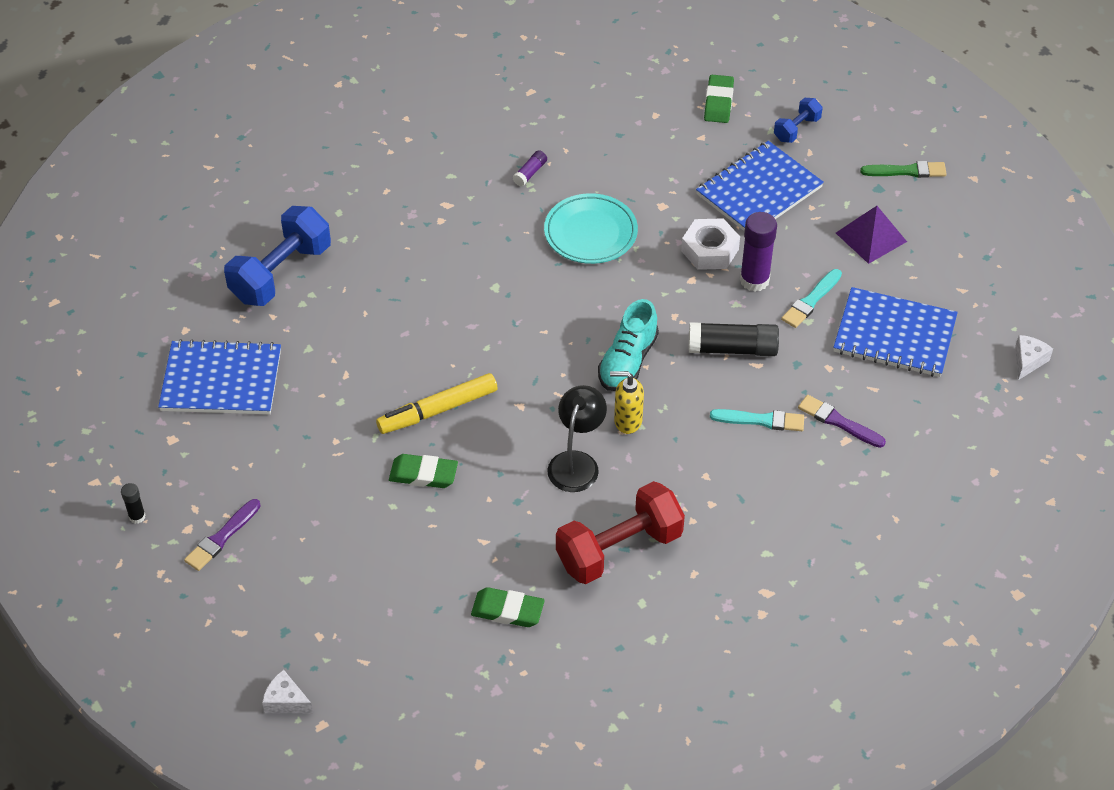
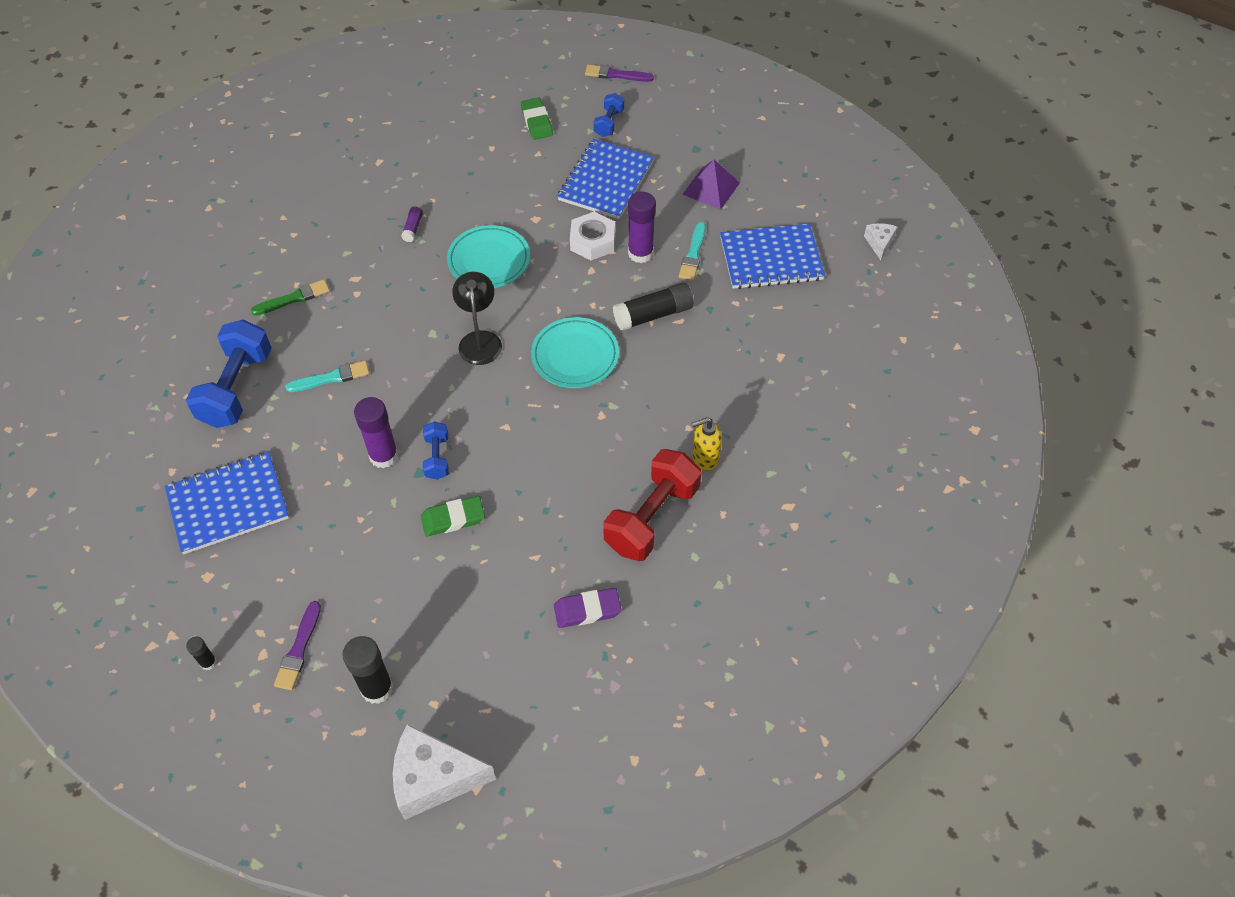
camera: 25 degrees left, 5 degrees up
(274, 600) = (377, 688): none -> black glue stick
(286, 701) = (434, 778): white cheese -> white cheese, size x2.04
(387, 389) = (384, 456): none -> purple glue stick
(438, 410) = (437, 457): yellow marker -> blue dumbbell
(507, 610) = (587, 610): green eraser -> purple eraser
(576, 462) = (578, 457): black lamp -> black lamp (480, 340)
(627, 361) = (575, 356): turquoise shoe -> turquoise plate
(627, 421) = (601, 406): yellow soap dispenser -> yellow soap dispenser (705, 458)
(761, 420) = (707, 365): turquoise brush -> turquoise brush (331, 378)
(838, 422) = (767, 343): purple brush -> purple brush (616, 75)
(906, 171) = (710, 128): green brush -> green brush (293, 298)

